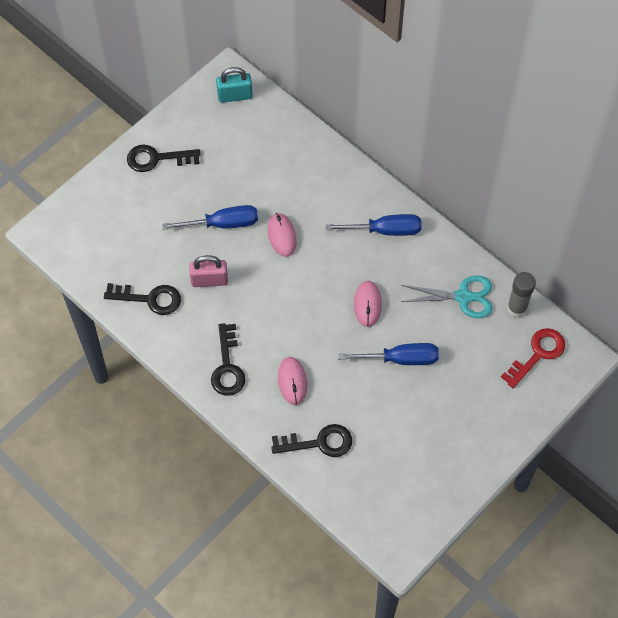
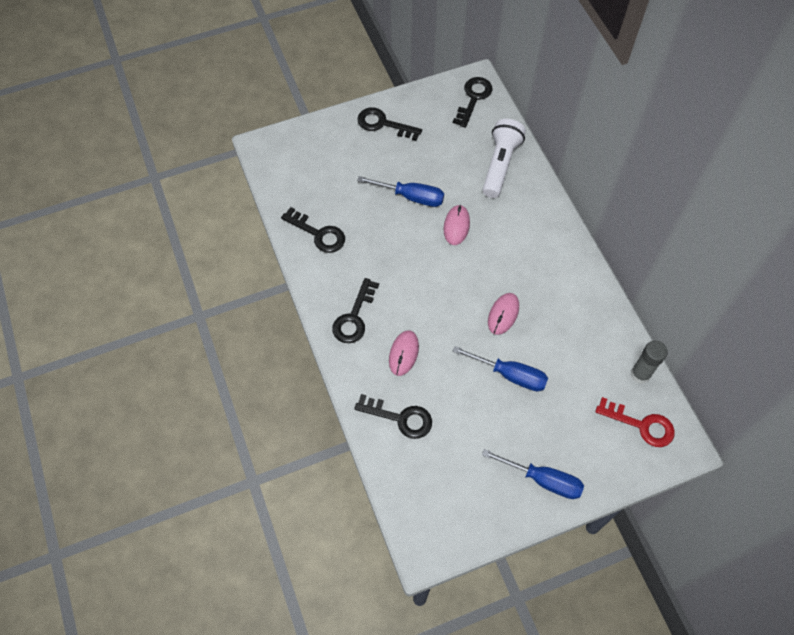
camera: 25 degrees right, 0 degrees up
(209, 280) = (376, 239): pink padlock -> none
(235, 96) = (473, 98): turquoise padlock -> black key
(294, 156) = (500, 164): none -> white flashlight
(385, 230) = (549, 257): blue screwdriver -> blue screwdriver (542, 480)
(463, 297) = (594, 343): turquoise scissors -> none
(537, 354) = (641, 425): red key -> red key turned 45 degrees clockwise

